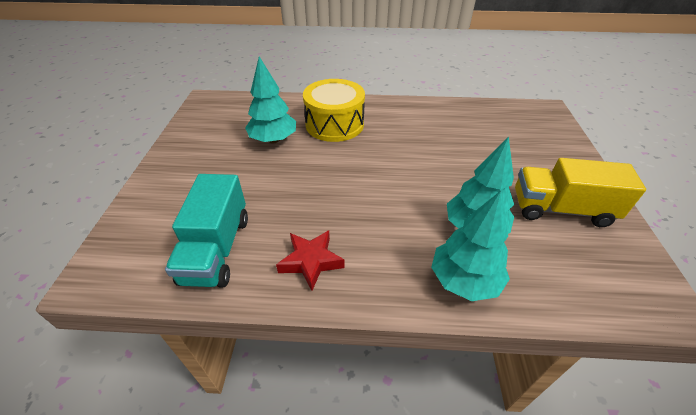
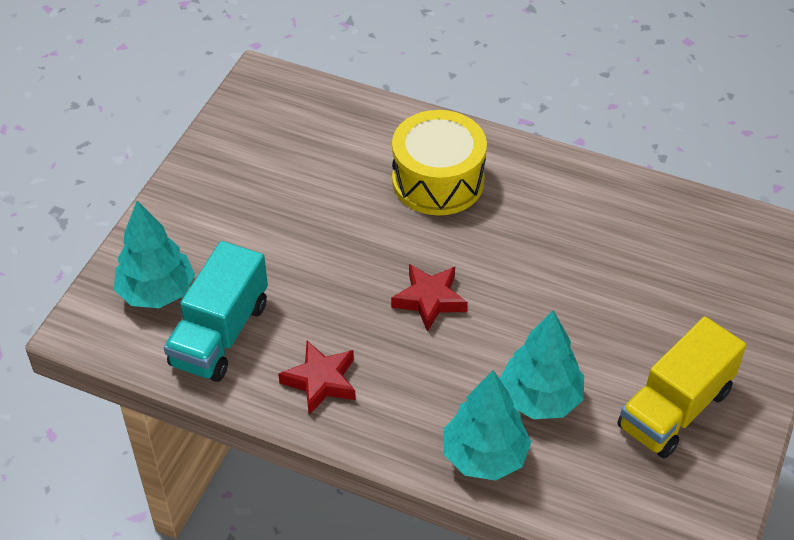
camera: 20 degrees right, 5 degrees up
(273, 140) = (338, 187): turquoise tree -> turquoise tree (157, 292)
(364, 186) = (429, 300): none -> red star
(561, 209) = (675, 409): yellow truck -> yellow truck turned 75 degrees counterclockwise

